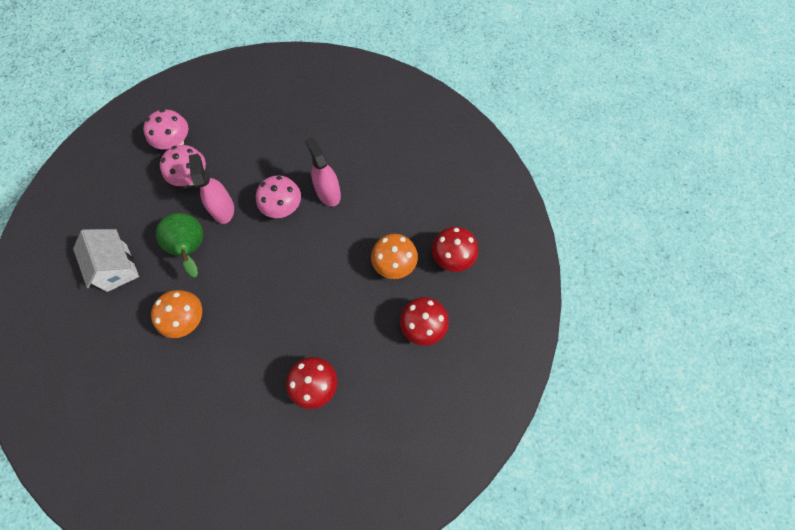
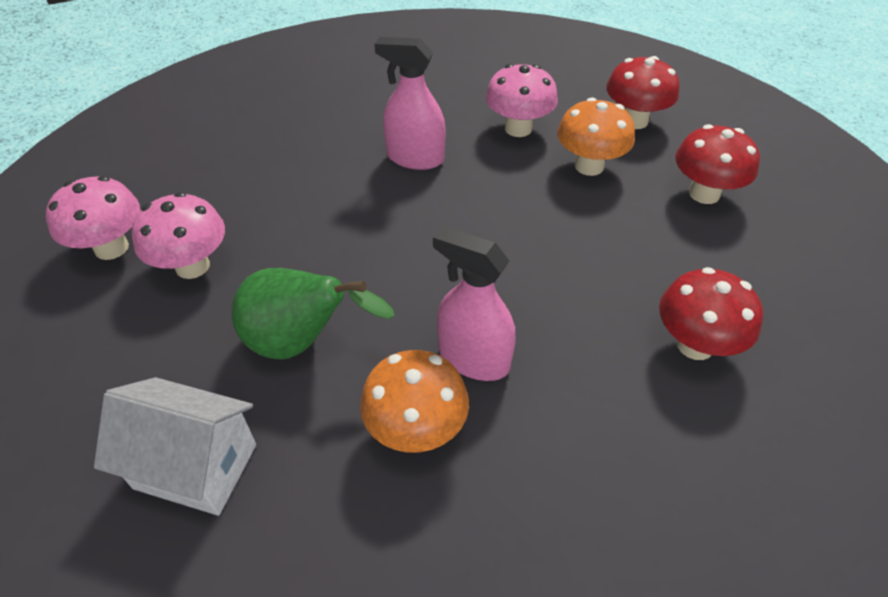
camera: 45 degrees left, 20 degrees down
(223, 209) = (291, 265): pink spray bottle -> pink spray bottle (473, 359)
(283, 208) = (378, 207): pink mushroom -> pink mushroom (518, 128)

